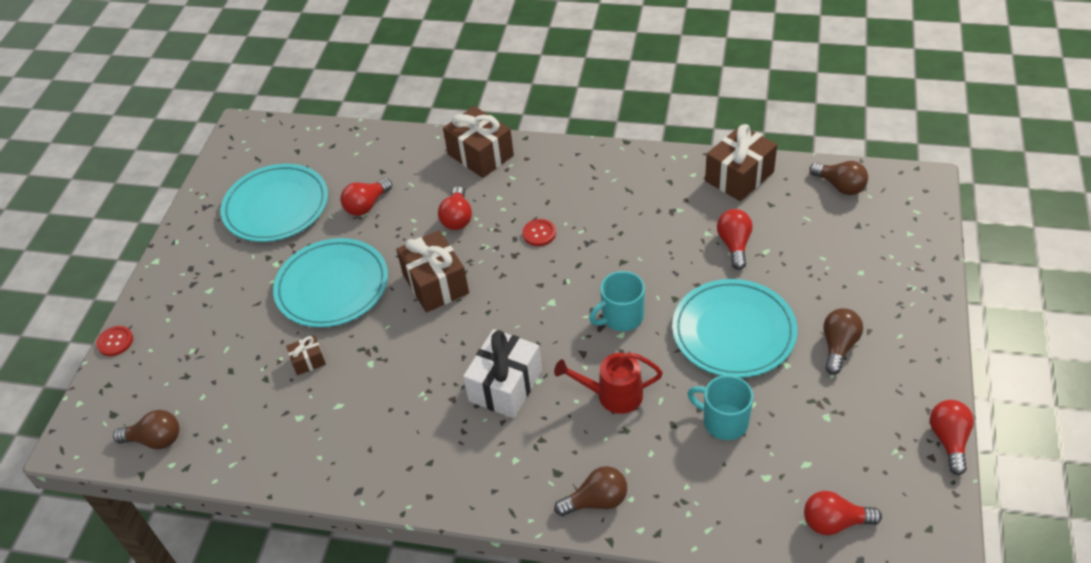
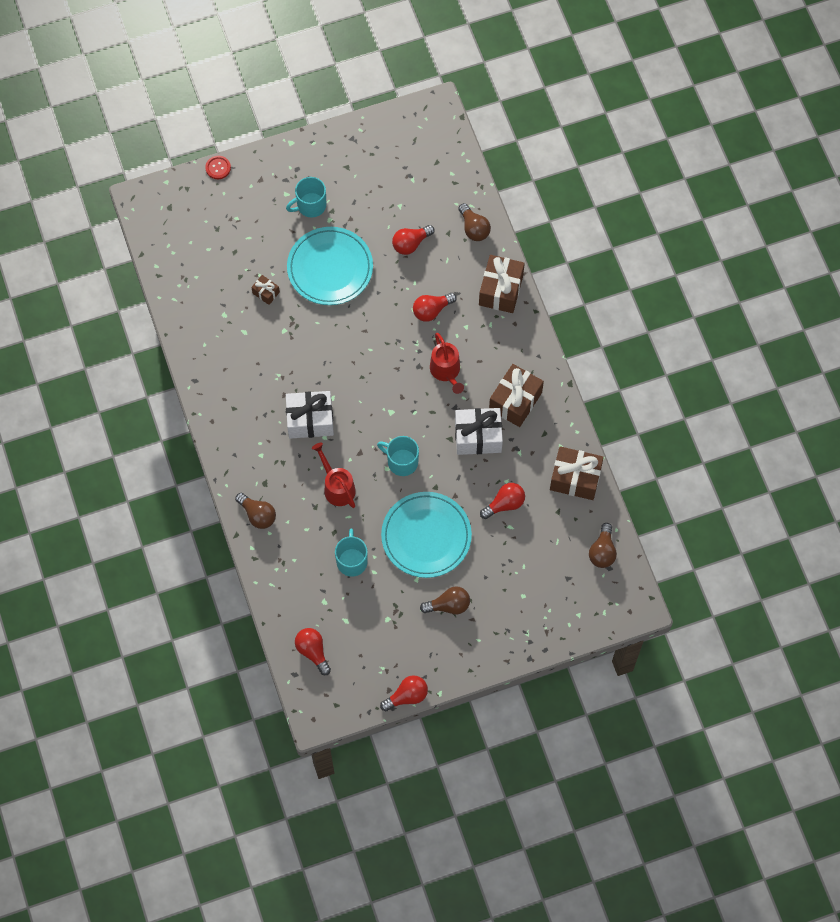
camera: 55 degrees right, 20 degrees up
(155, 439) = (166, 245): brown light bulb -> brown light bulb (474, 228)
(243, 274) = (310, 205): none -> turquoise mug
(276, 207) = (377, 185): turquoise plate -> none
(366, 205) = (411, 244): red light bulb -> red light bulb turned 45 degrees counterclockwise
(435, 284) = (367, 331): brown gift -> brown gift (515, 401)
(539, 233) = (446, 372): red button -> red watering can
(636, 237) = (478, 437): none -> white gift

